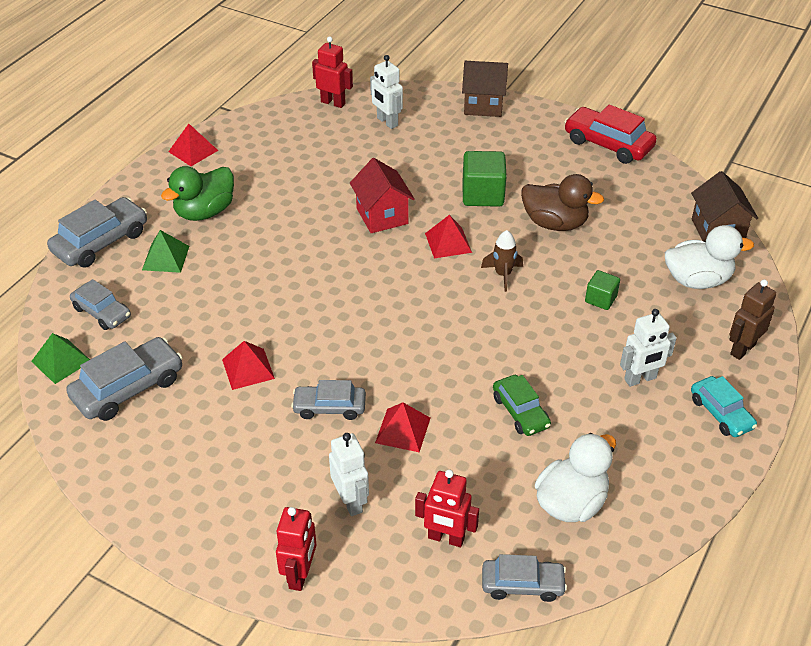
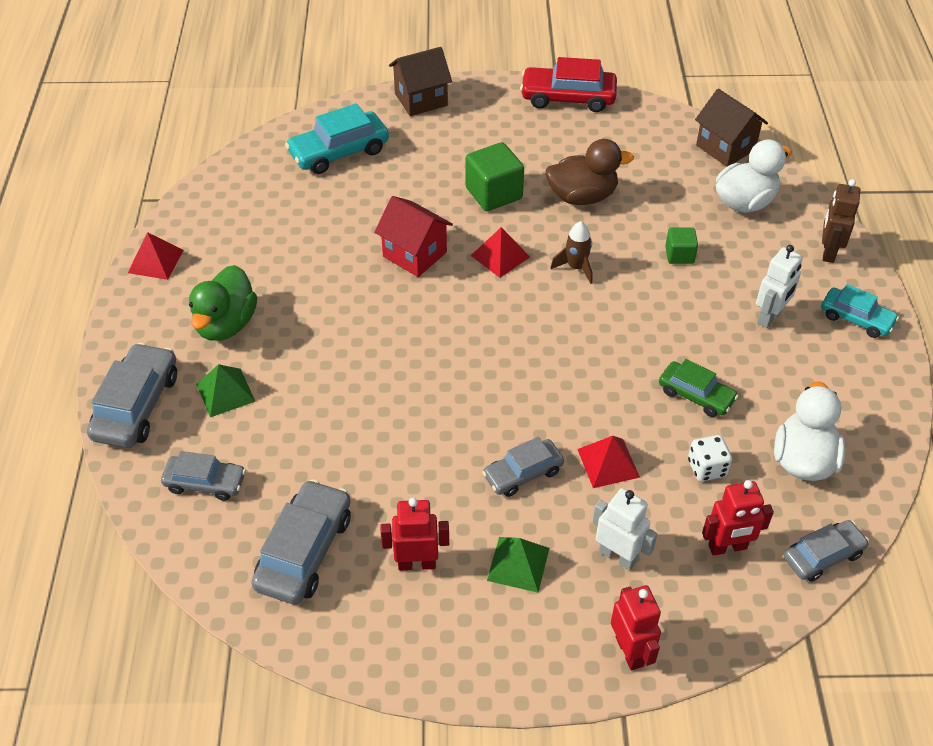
camera: 30 degrees left, 5 degrees up
(61, 361) = (205, 556): green pyramid -> green pyramid (518, 564)
(248, 369) = (411, 472): red pyramid -> none
(333, 103) = (265, 151): red robot -> red robot (417, 563)
(387, 122) = (339, 152): white robot -> turquoise car
(481, 471) = (706, 468): none -> white dice

